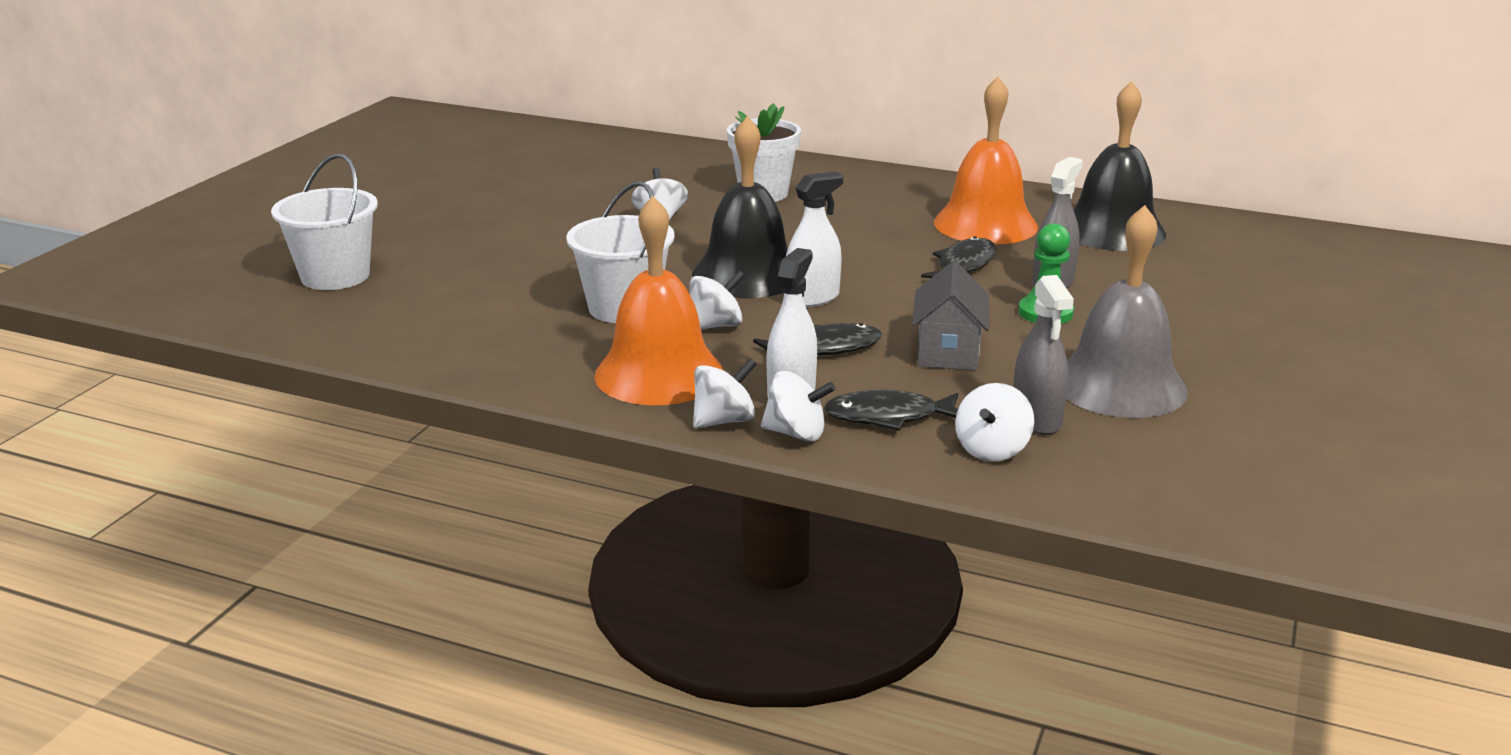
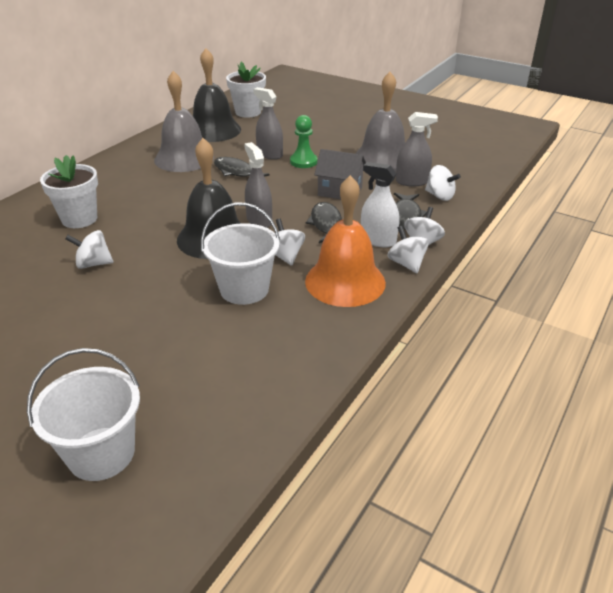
camera: 80 degrees left, 10 degrees up
(812, 298) = (259, 220): white spray bottle -> grey spray bottle
(985, 224) = (184, 158): orange bell -> grey bell
(1222, 247) = (248, 112): none -> white flower pot

